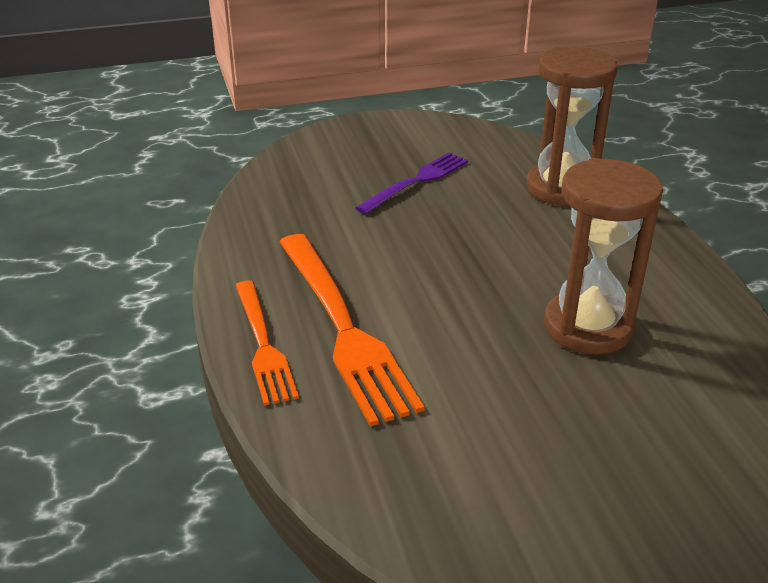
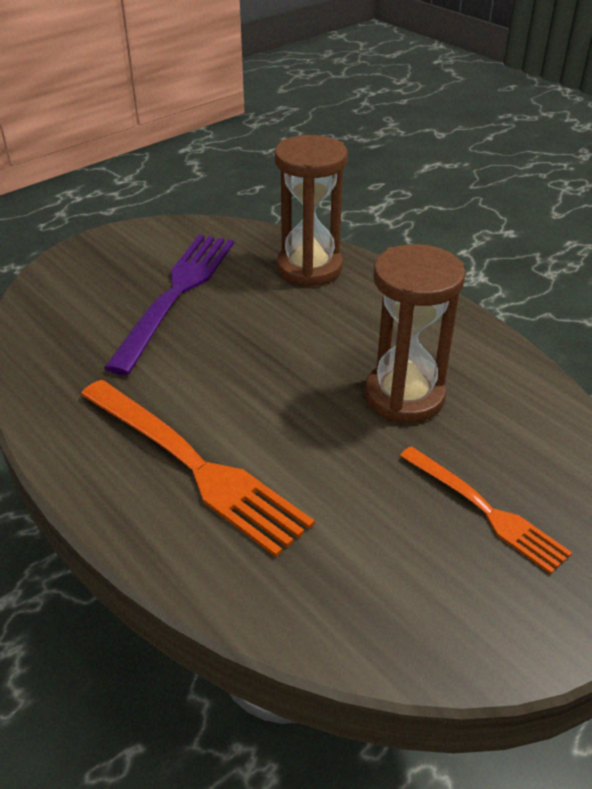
camera: 25 degrees left, 5 degrees up
(263, 345) = (126, 509): orange fork -> orange fork (485, 510)
(416, 181) = (177, 294): purple fork -> purple fork, size x1.64

